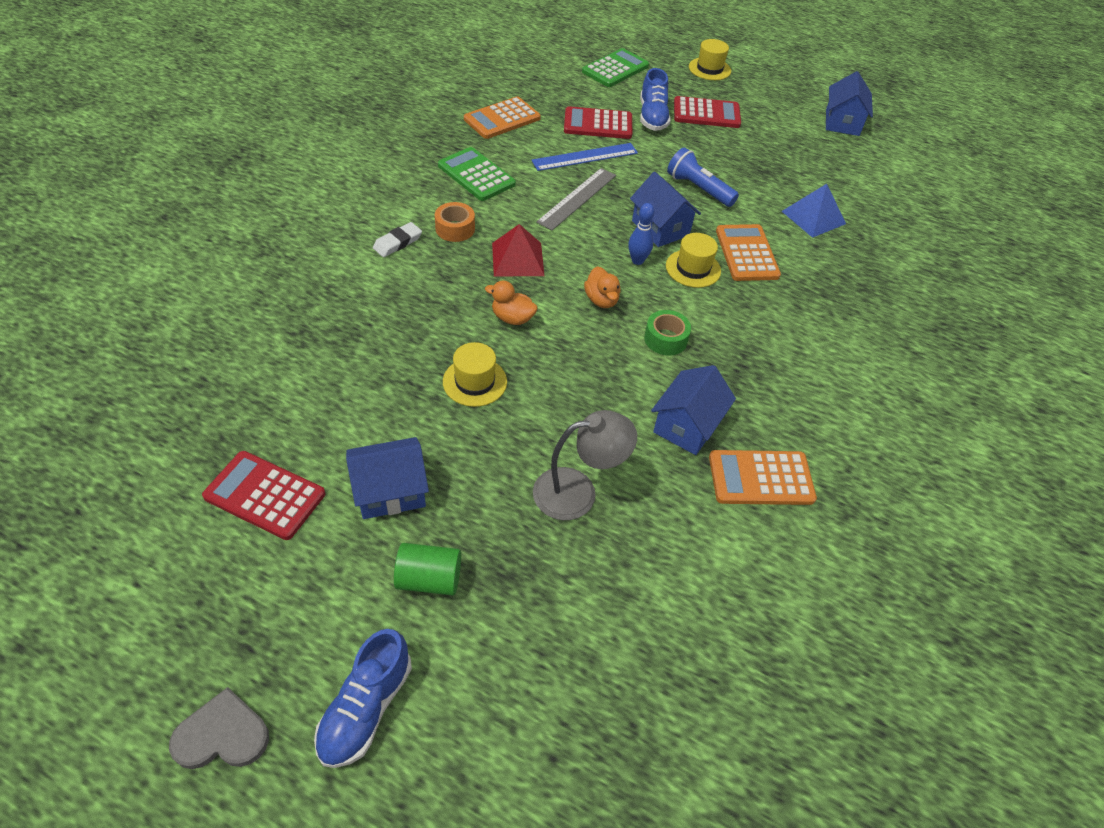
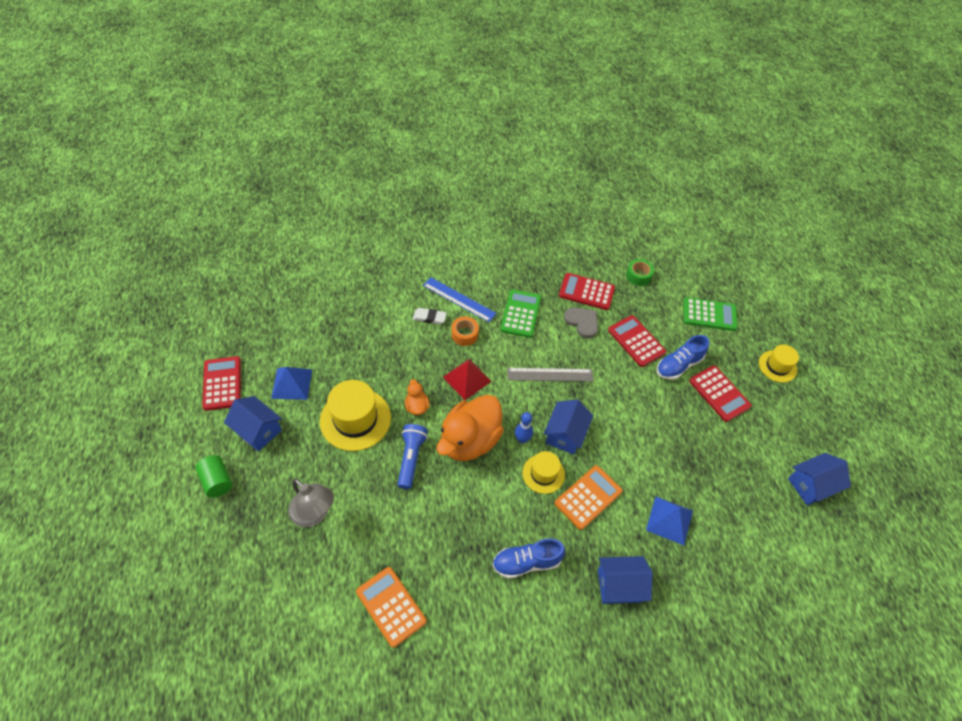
camera: 55 degrees right, 5 degrees up
(222, 734) = (97, 456): grey heart -> grey heart (582, 322)
(352, 417) = (292, 383): none -> blue pyramid
(366, 708) = (136, 501): blue shoe -> blue shoe (526, 562)
(475, 381) = (355, 419): yellow hat -> yellow hat, size x1.71
(502, 119) = (586, 292): orange calculator -> red calculator
(585, 157) = (595, 354): blue ruler -> blue ruler (459, 299)
(601, 300) = (470, 440): orange duck -> orange duck, size x2.23
(665, 339) = (465, 493): green tape -> green tape (638, 276)
(687, 425) = (403, 543): blue house -> blue house (619, 585)
(698, 189) = (628, 434): blue flashlight -> blue flashlight (411, 458)

